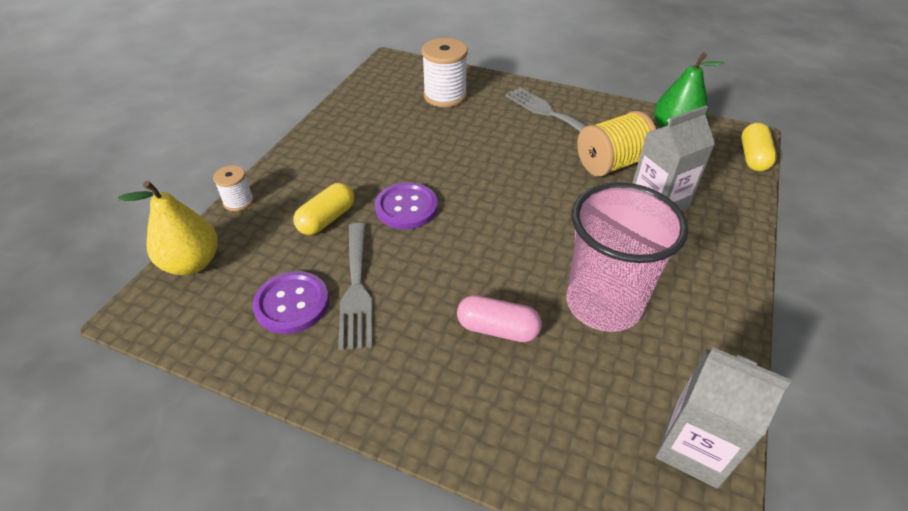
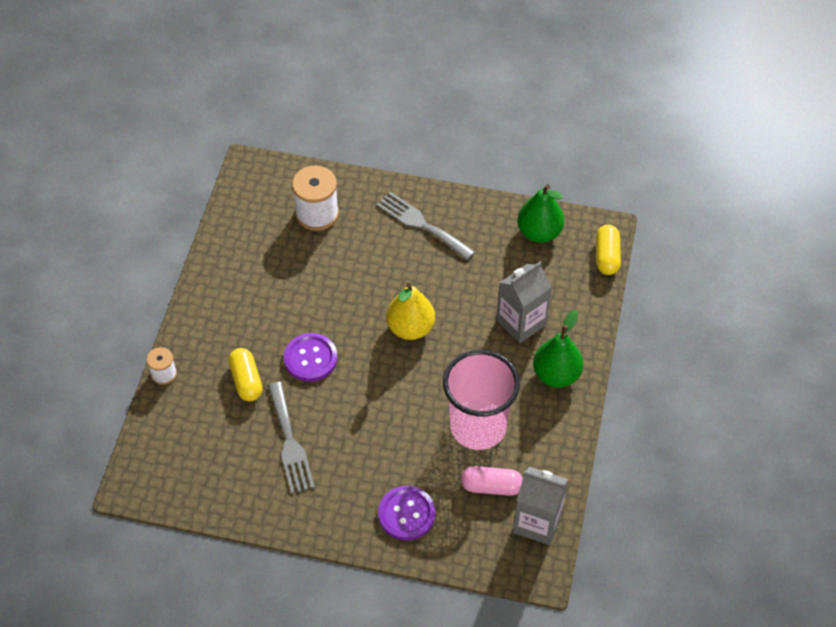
camera: 10 degrees left, 10 degrees up
(192, 263) = (152, 440): yellow pear -> yellow pear (410, 328)
(292, 304) = (244, 462): purple button -> purple button (406, 514)
(327, 219) = (246, 381): yellow capsule -> yellow capsule turned 45 degrees counterclockwise
(497, 329) = (402, 459): pink capsule -> pink capsule (491, 487)
(611, 164) = (482, 282): yellow spool -> none
(705, 259) = (556, 374): none -> green pear

